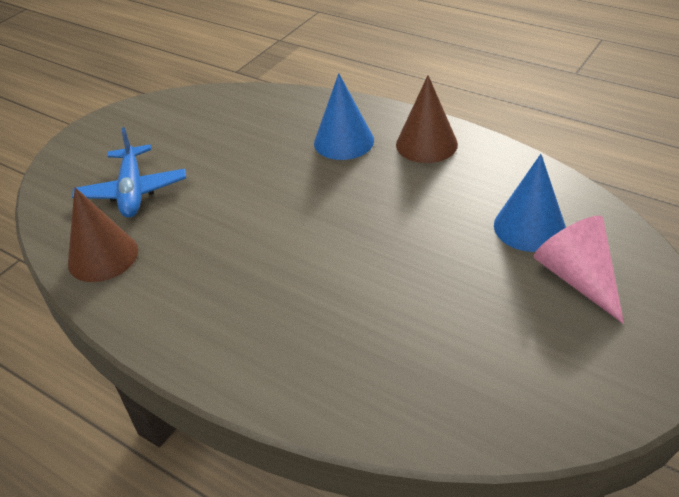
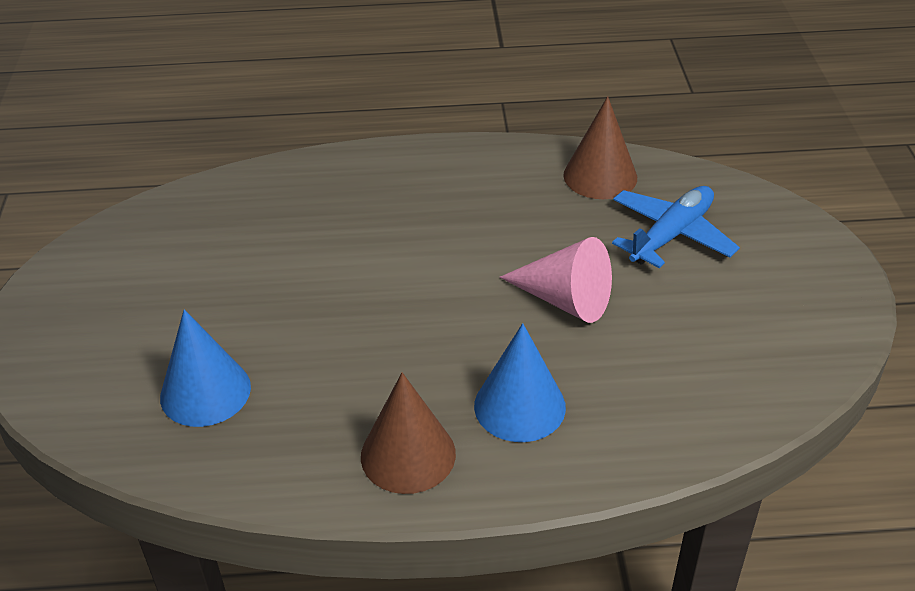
camera: 140 degrees right, 0 degrees up
(133, 191) = (671, 235): blue plane -> blue plane turned 90 degrees clockwise
(577, 278) = (129, 356): pink cone -> pink cone (565, 300)

